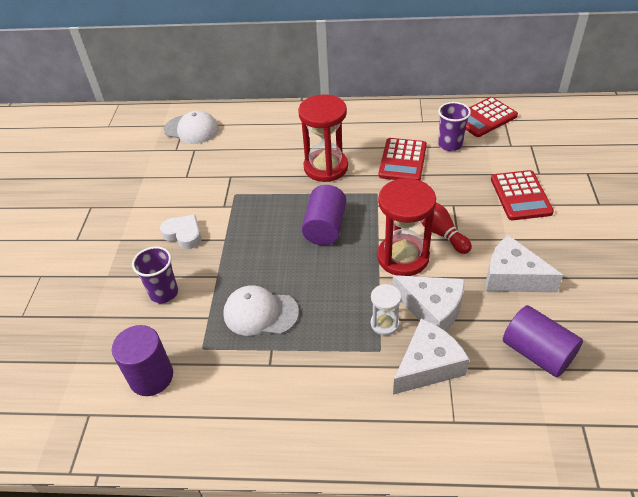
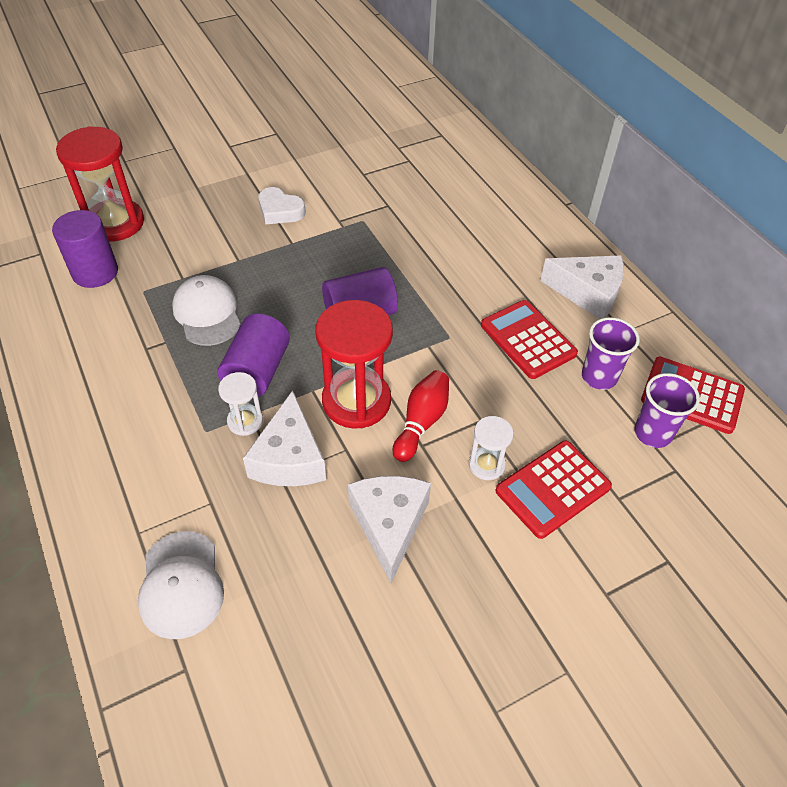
camera: 55 degrees right, 5 degrees up
(164, 293) = (196, 233): purple cup -> purple cup (652, 433)
(184, 234) = (280, 211): white heart -> white heart turned 120 degrees clockwise
(191, 129) = (439, 143): white cap -> white cap (181, 584)
(326, 167) = (460, 274): red hourglass -> red hourglass (115, 223)
(402, 160) = (528, 339): red calculator -> red calculator turned 75 degrees clockwise
(428, 366) = (204, 482): white cheese -> white cheese (588, 293)
(489, 216) = (486, 464): none -> white hourglass
(537, 353) = (274, 588): purple cylinder -> purple cylinder (257, 371)

